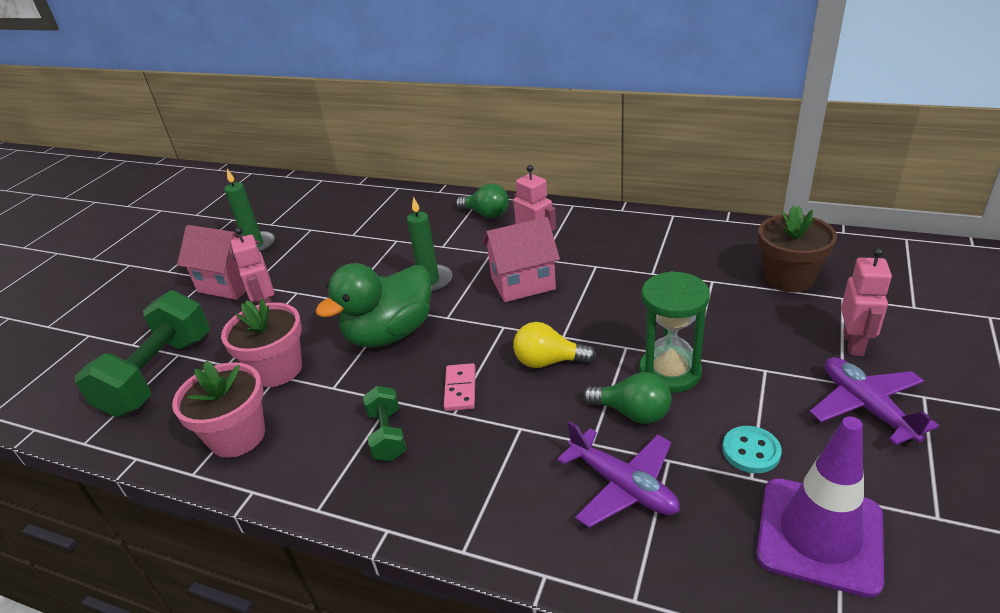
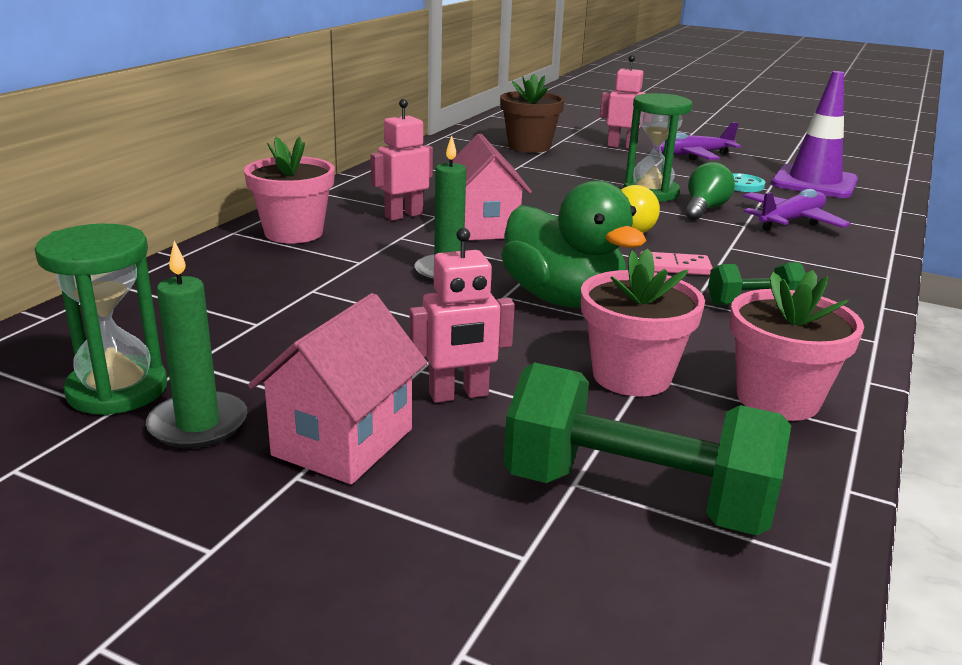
camera: 90 degrees left, 10 degrees down
(287, 220) = (117, 390): none -> green hourglass
(486, 214) = (293, 233): green light bulb -> pink flower pot

